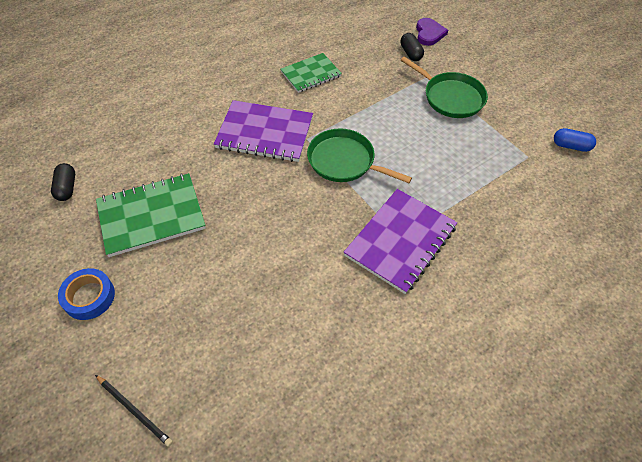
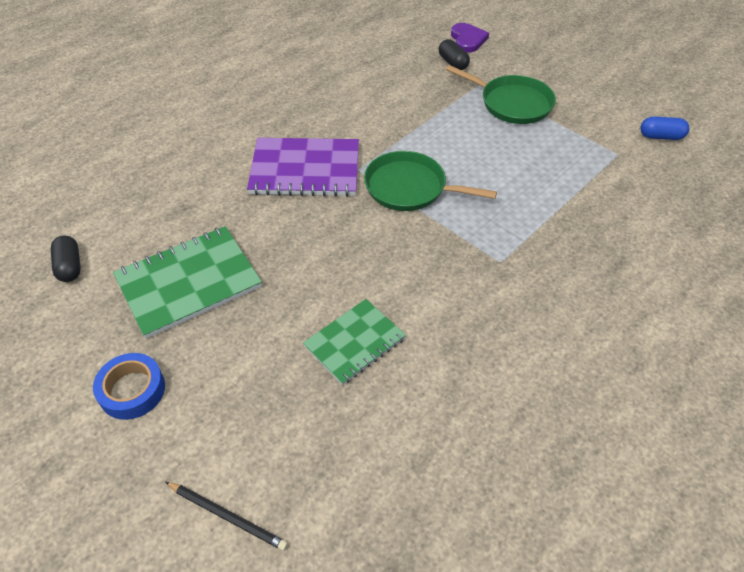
camera: 10 degrees left, 5 degrees down
(311, 74) = (342, 99): green notebook -> green notebook (355, 342)
(400, 241) = (501, 265): purple notebook -> none

